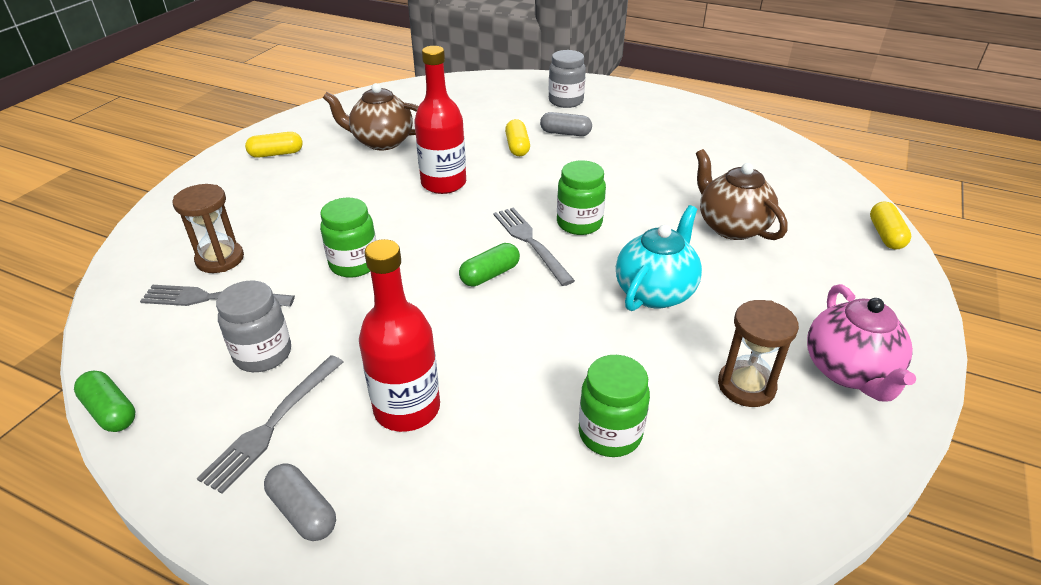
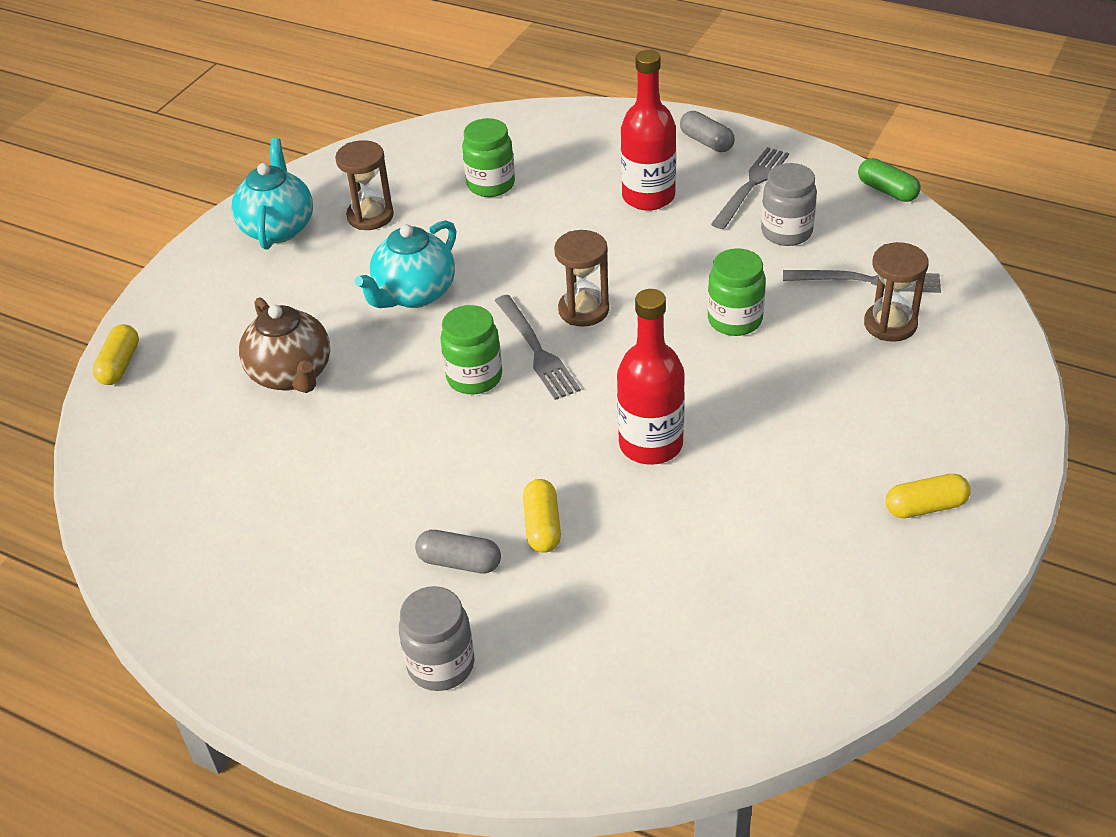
camera: 175 degrees left, 5 degrees up
(381, 142) = (765, 538): brown teapot -> none
(490, 274) = (583, 310): green capsule -> brown hourglass
(849, 372) = (278, 228): pink teapot -> turquoise teapot

